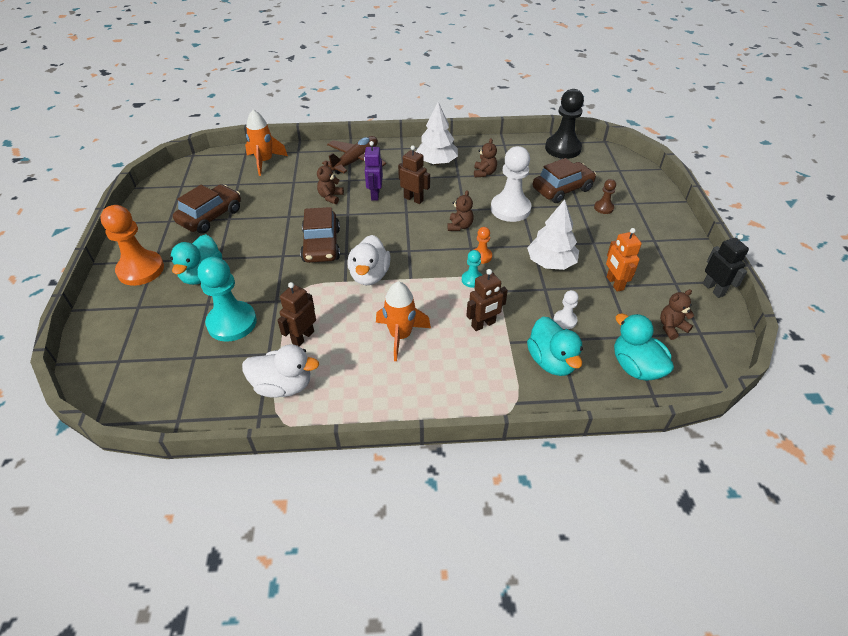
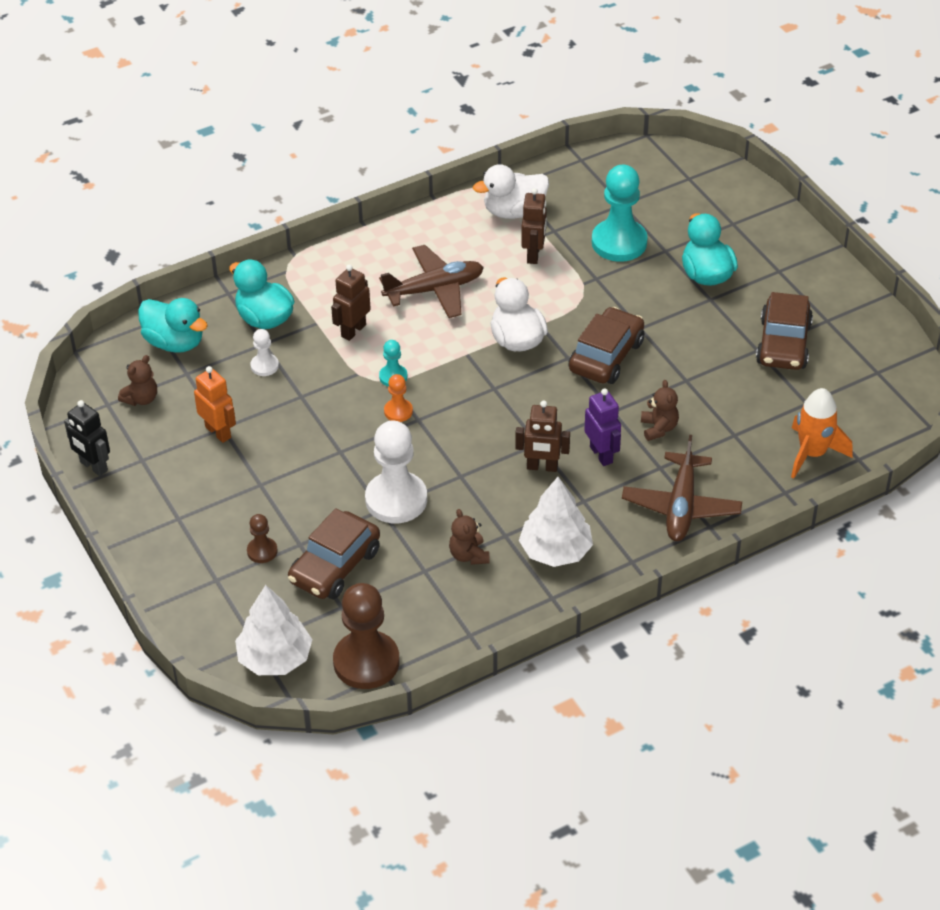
camera: 155 degrees right, 0 degrees up
(141, 270) = (780, 256): orange pawn -> none
(321, 245) = (606, 356): brown car -> brown car turned 60 degrees clockwise
(400, 336) = (434, 289): orange rocket -> brown plane
(460, 226) = (451, 445): brown teddy bear -> none
(551, 262) = (306, 433): white tree -> white tree (275, 658)
(562, 148) = (366, 662): black pawn -> brown pawn

